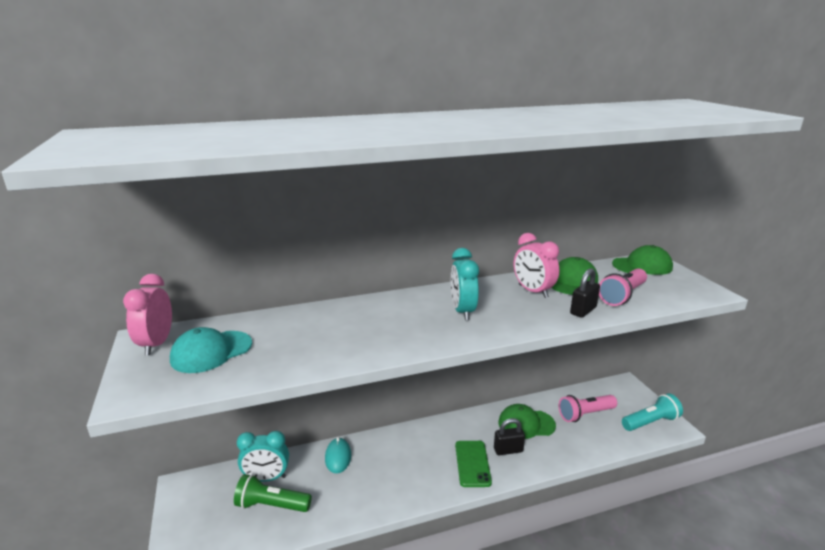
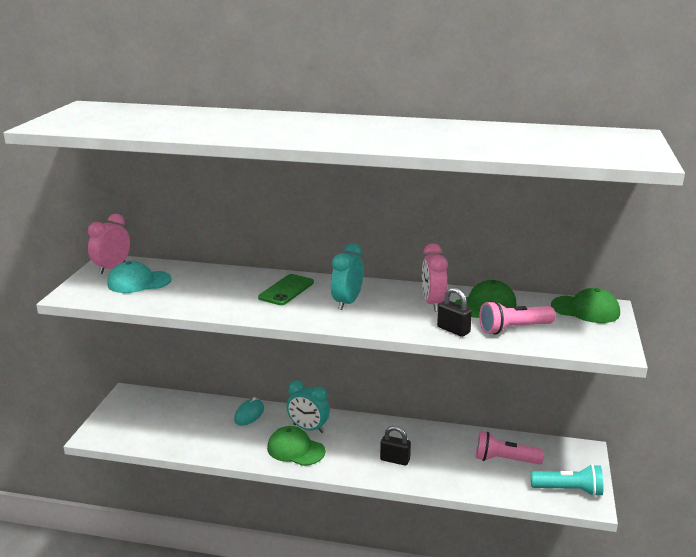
camera: 30 degrees right, 0 degrees up
(266, 478) = (186, 409): turquoise clock -> turquoise clock (308, 428)
(271, 505) = (175, 428): green flashlight -> none
(472, 463) = (352, 458): green phone -> green phone (286, 290)
(526, 424) = (435, 447): green cap -> green cap (295, 449)
(583, 311) = (453, 330): black padlock -> black padlock turned 60 degrees clockwise

